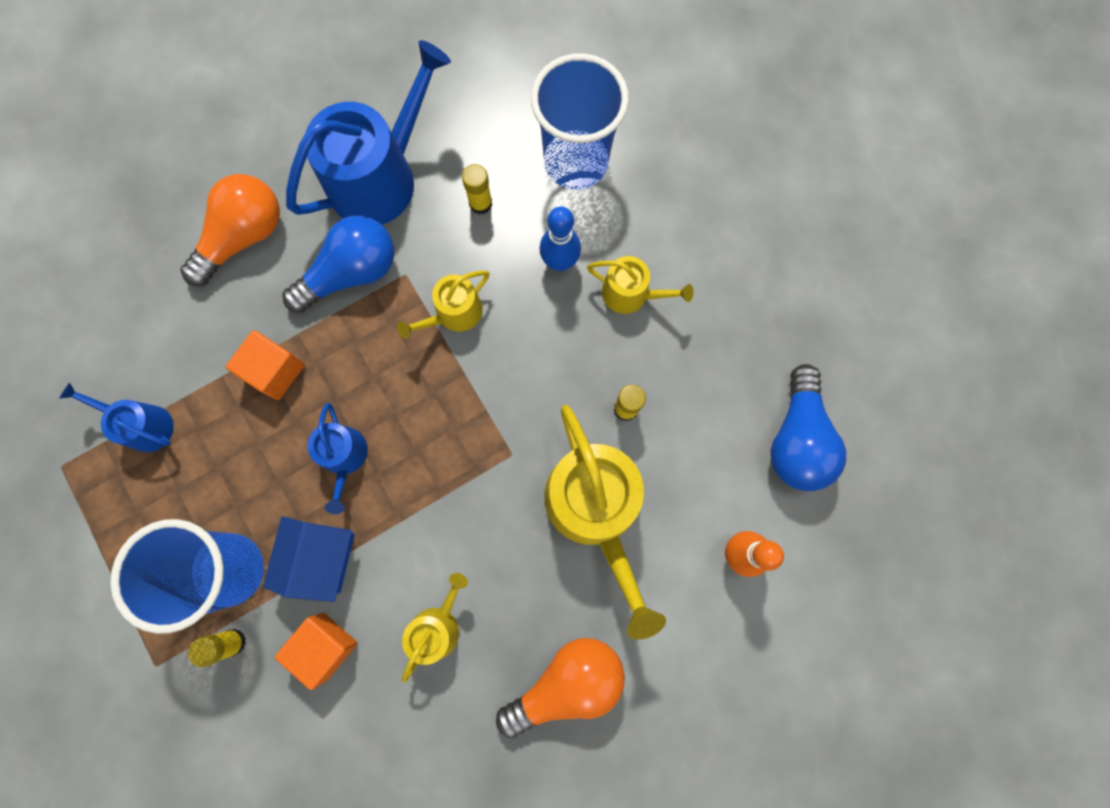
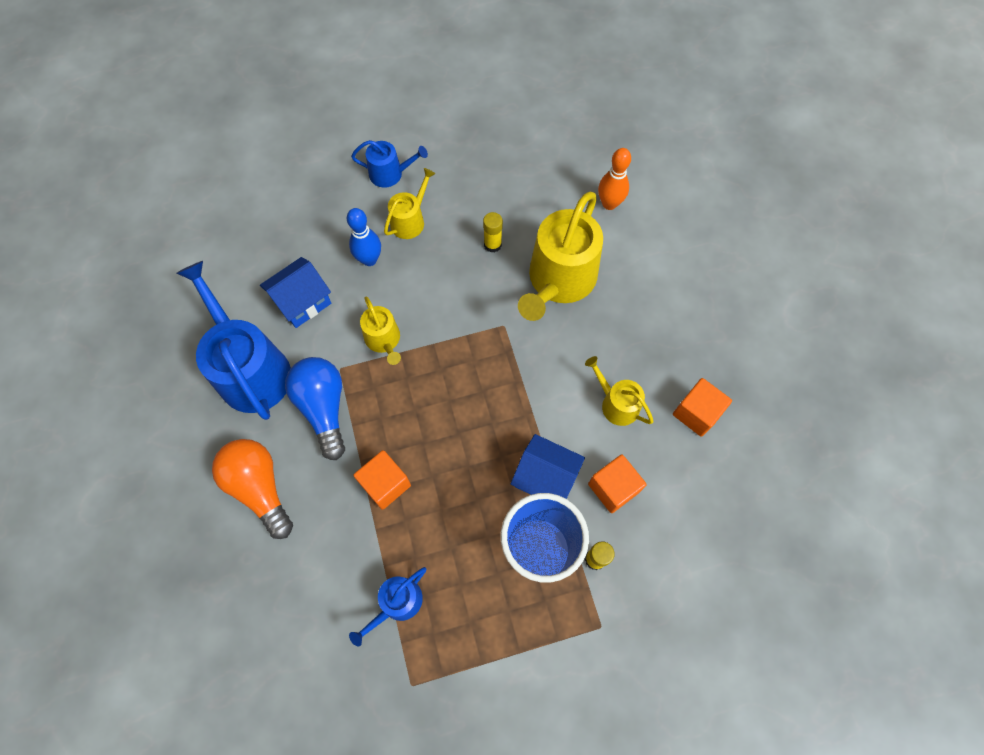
camera: 75 degrees left, 10 degrees down
(344, 457) = (472, 444): blue watering can -> blue watering can (390, 174)
(449, 738) = (696, 413): none -> orange cube
(480, 203) = (302, 302): yellow glue stick -> blue house
(566, 682) = (672, 328): orange light bulb -> none
(576, 162) = (296, 230): blue cup -> none
(596, 510) = (559, 280): yellow watering can -> yellow watering can turned 120 degrees clockwise
(797, 439) = (543, 151): blue light bulb -> none

